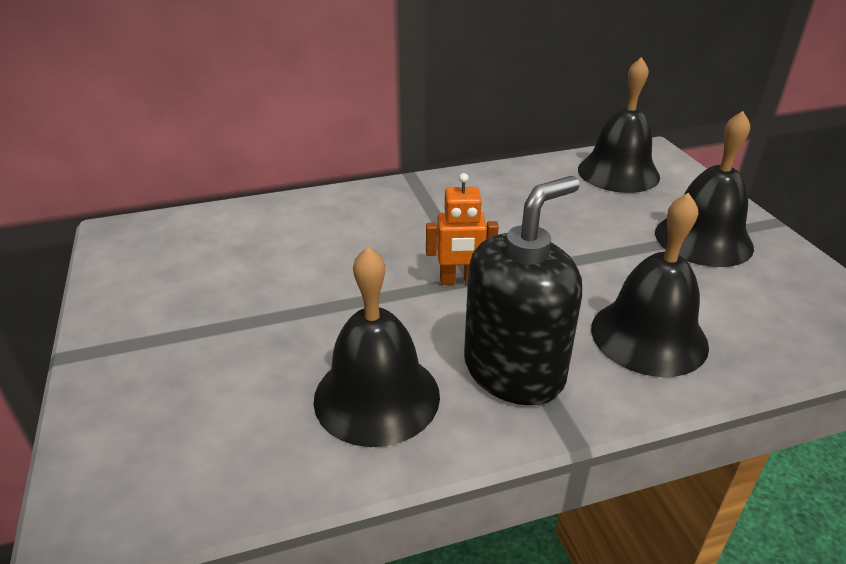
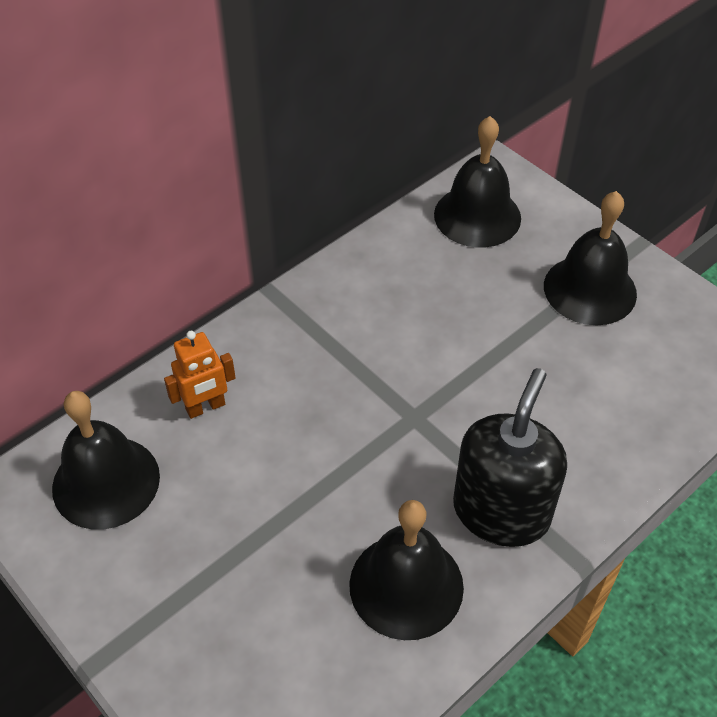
camera: 25 degrees left, 15 degrees up
(459, 281) = (402, 426): orange robot -> orange robot (205, 407)
(649, 336) = (589, 429): black bell -> black bell (106, 482)

